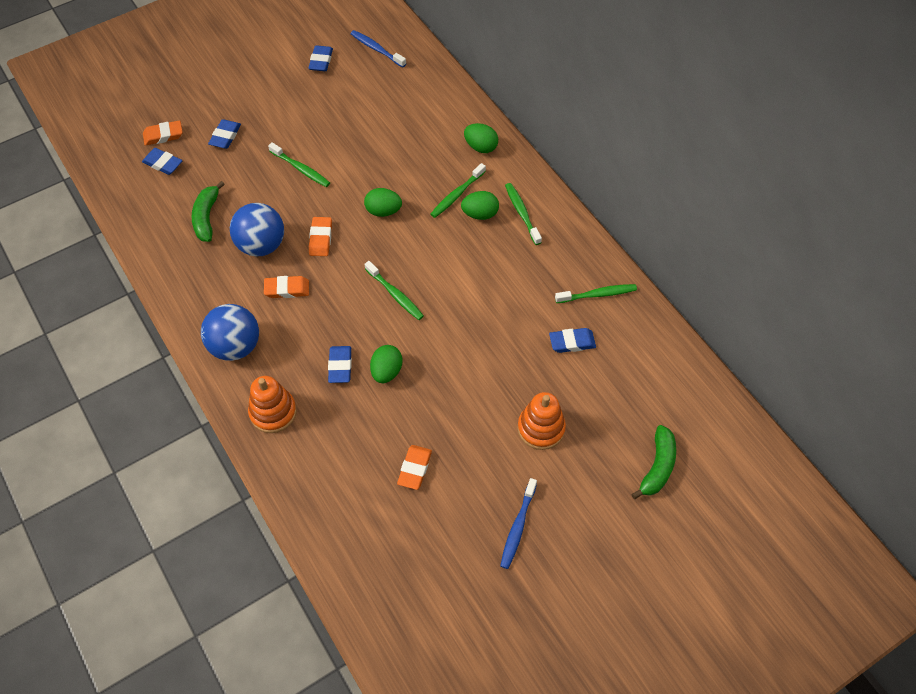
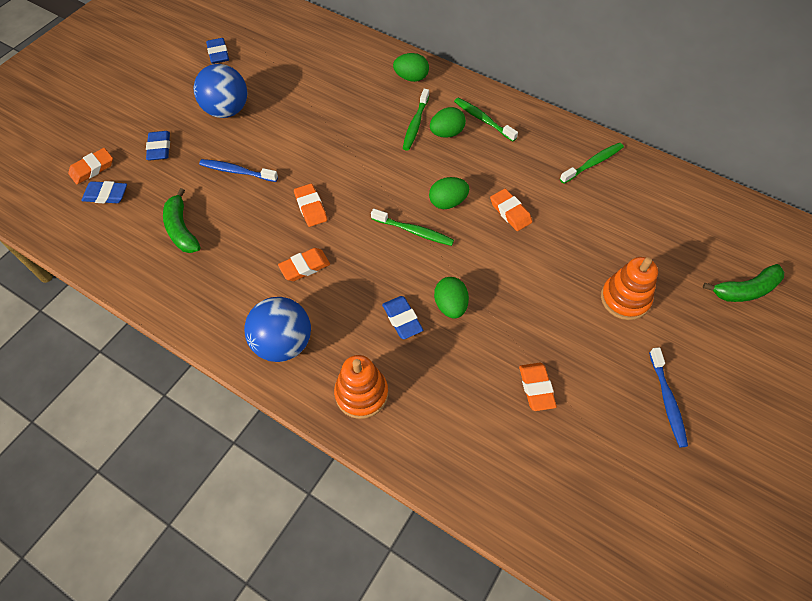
camera: 25 degrees left, 0 degrees up
(261, 245) = (254, 235): blue ball -> blue ball (227, 110)
(301, 169) = (253, 152): green toothbrush -> none
(377, 49) = (266, 28): blue toothbrush -> blue toothbrush (237, 171)
(383, 211) = (356, 161): green egg -> green egg (447, 202)
(490, 310) = (510, 212): none -> orange eraser
(572, 342) = (599, 212): blue eraser -> none
(657, 467) = (745, 290): green banana -> green banana turned 75 degrees clockwise

